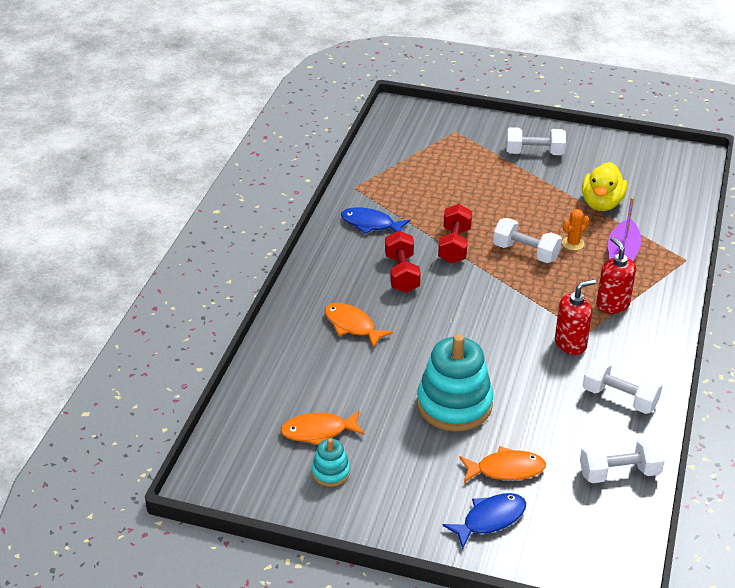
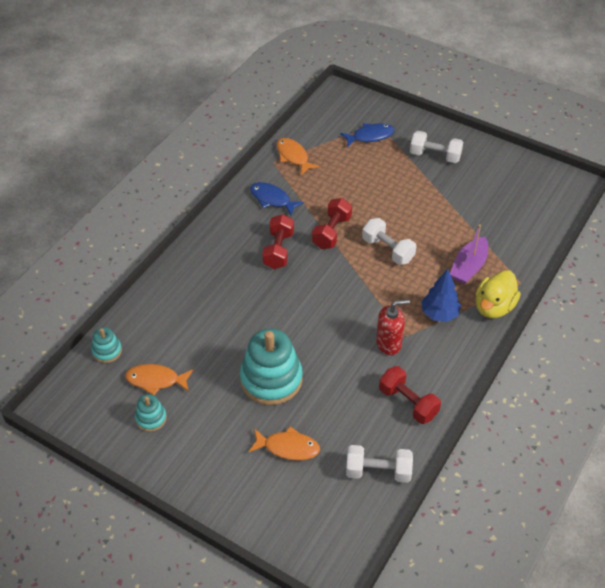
camera: 15 degrees right, 10 degrees up
(245, 412) = (107, 351): none -> turquoise stacking toy
(352, 325) = (220, 290): orange fish -> orange fish (293, 156)
(490, 519) = (257, 489): blue fish -> blue fish (370, 136)
(573, 243) = (431, 249): orange cactus -> none
(601, 203) = (471, 215): yellow duck -> yellow duck (494, 307)
(612, 304) = (439, 314): red soap dispenser -> blue tree
(619, 398) = (408, 402): white dumbbell -> red dumbbell

